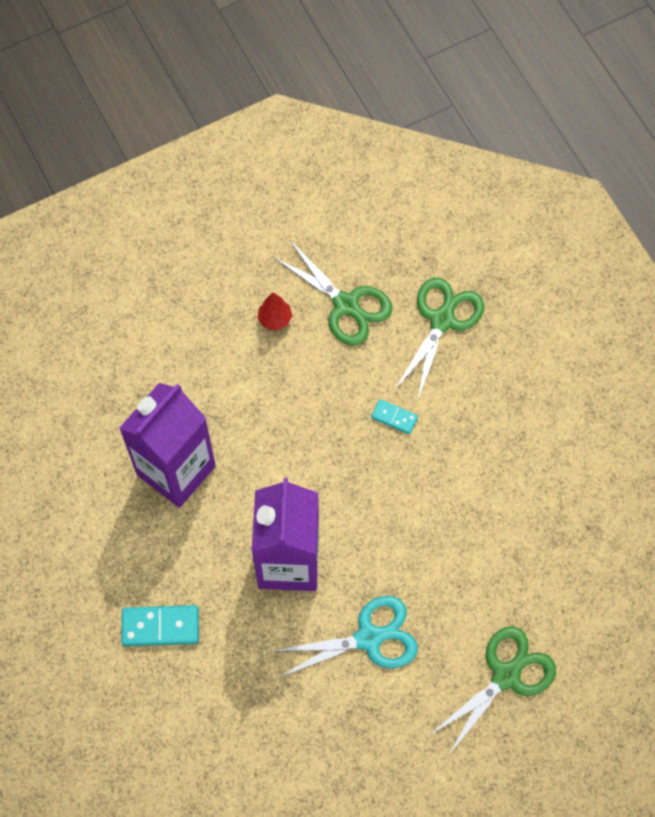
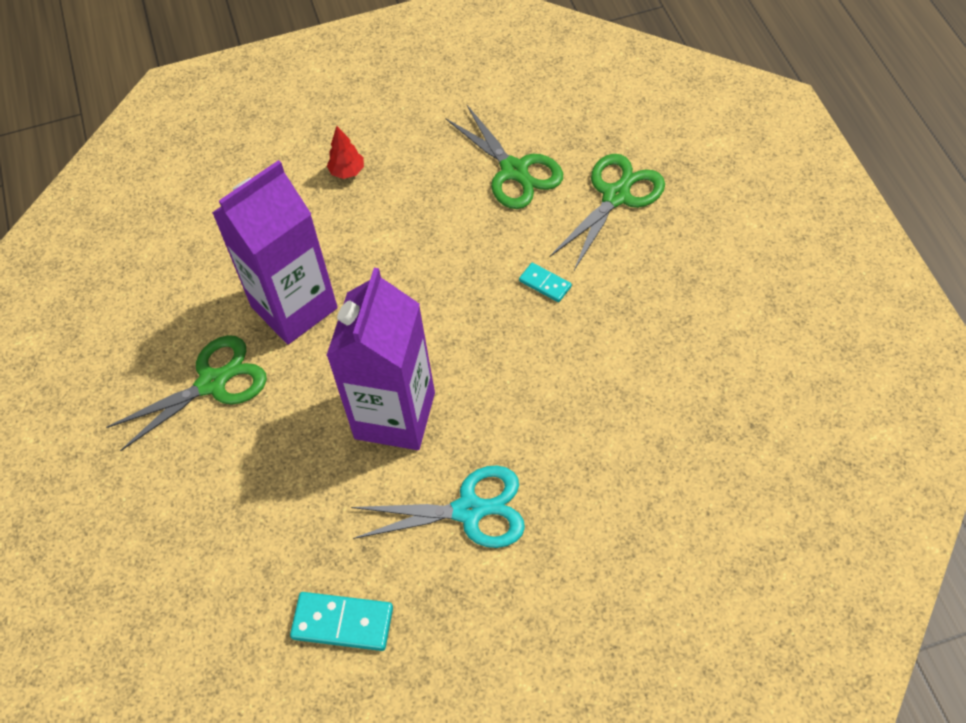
camera: 15 degrees right, 10 degrees down
(160, 626) = (235, 464): turquoise domino -> turquoise domino (342, 622)
(275, 319) = (435, 176): red tree -> red tree (347, 172)
(505, 676) = (626, 577): green scissors -> green scissors (212, 383)

